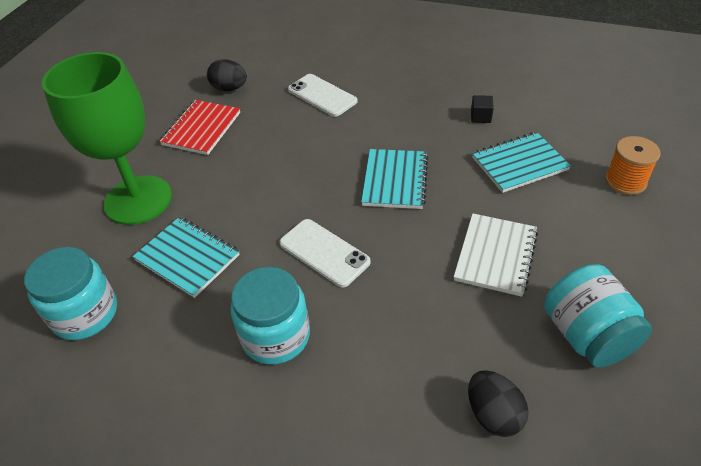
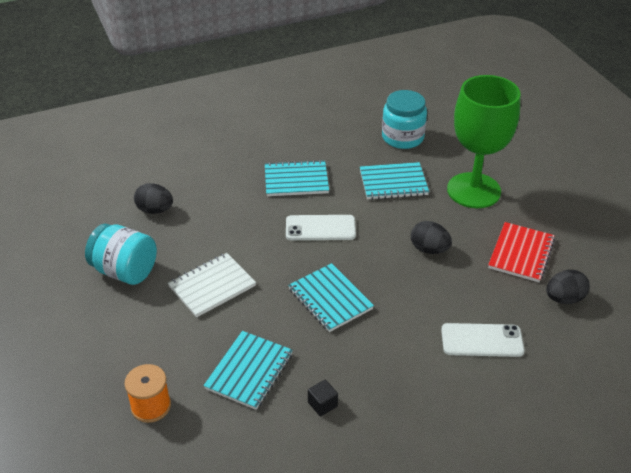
camera: 135 degrees right, 5 degrees down
(202, 129) = (521, 253): red notebook -> red notebook turned 45 degrees clockwise
(260, 172) = (429, 249): none -> black egg
(275, 336) = (296, 180): turquoise jar -> turquoise notebook
(495, 255) = (212, 286): white notebook -> white notebook turned 75 degrees clockwise

